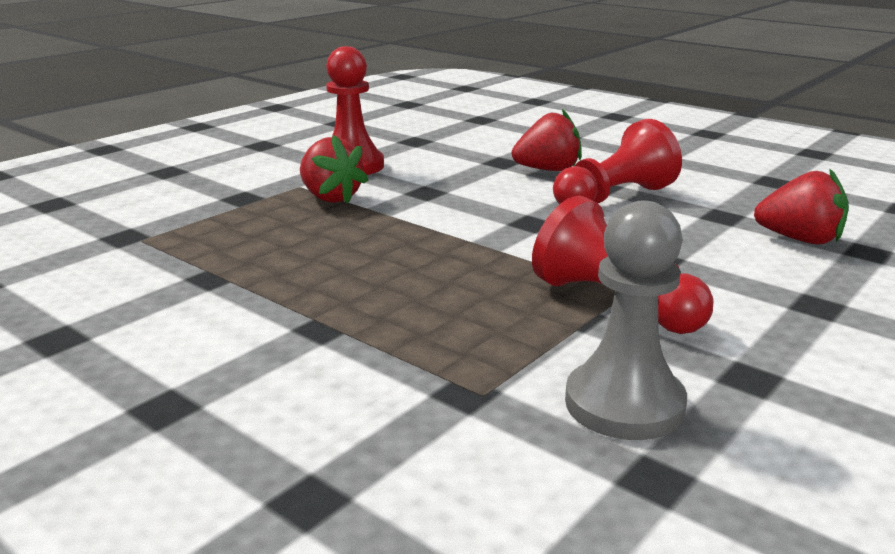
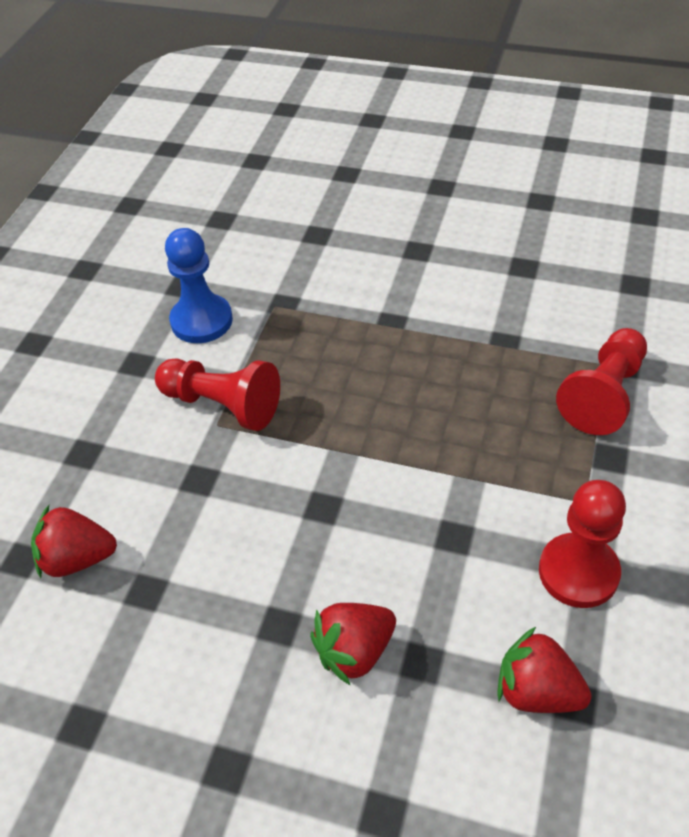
camera: 160 degrees right, 25 degrees up
(330, 198) = (531, 485): red strawberry -> red strawberry (537, 691)
(614, 197) = (259, 594): red pawn -> red pawn (603, 395)
(624, 404) = (201, 321): grey pawn -> blue pawn

